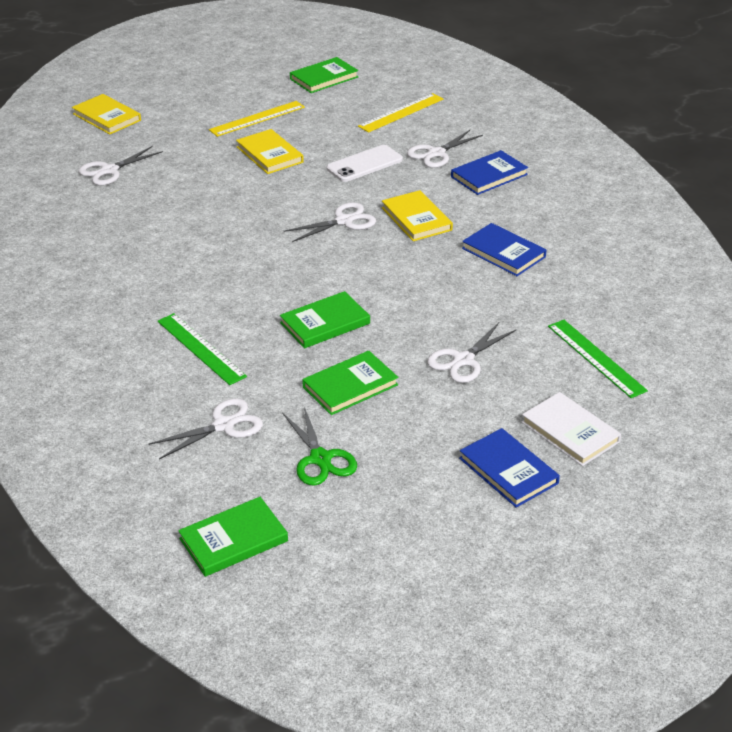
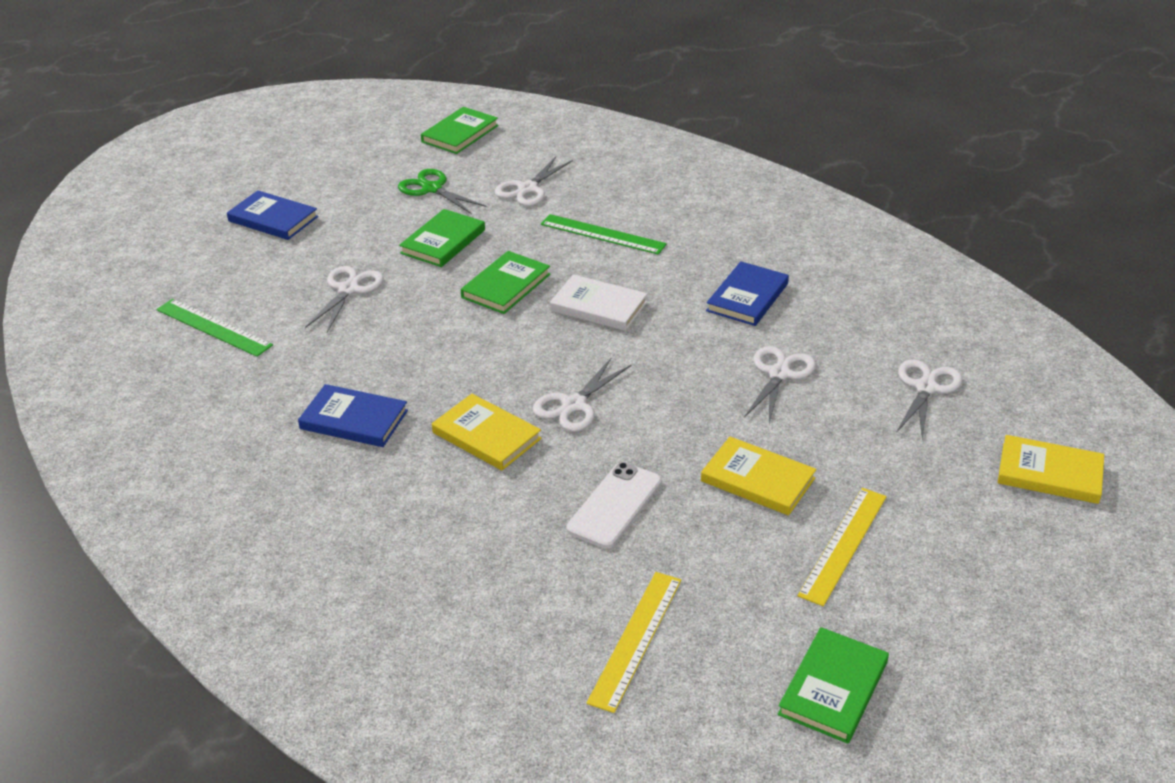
camera: 155 degrees right, 0 degrees up
(436, 153) = (524, 561): white scissors -> white scissors (779, 374)
(489, 176) = (424, 542): blue book -> blue book (747, 297)
(570, 432) = (226, 258): white book -> white book (598, 306)

